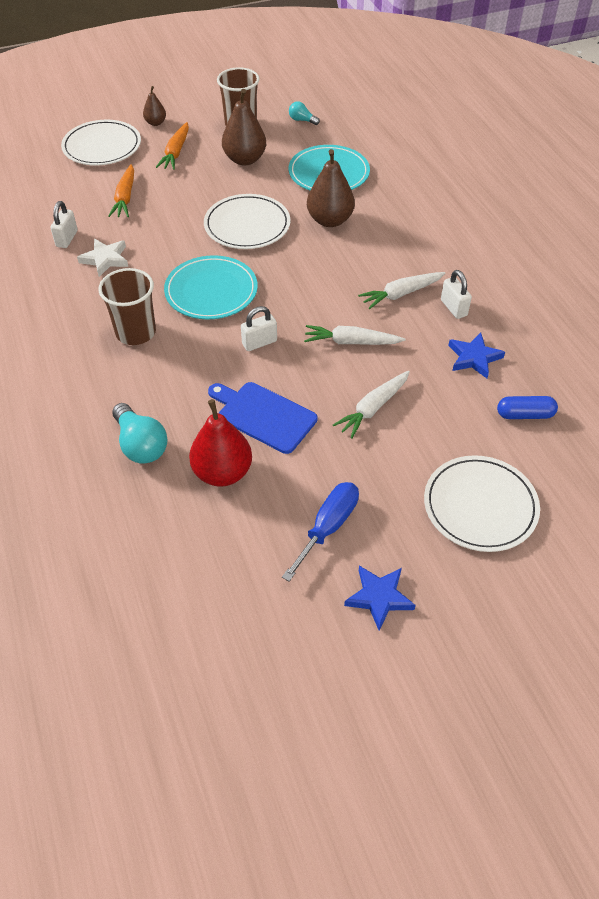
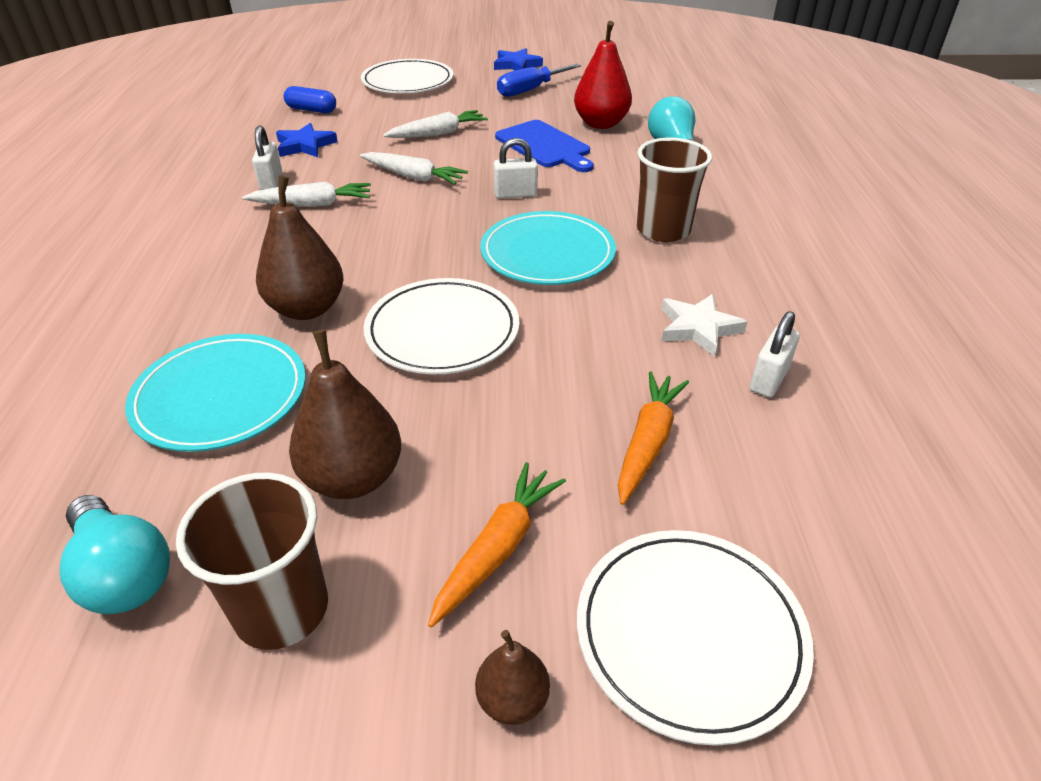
camera: 160 degrees left, 10 degrees down
(302, 120) = (123, 573): turquoise light bulb -> turquoise light bulb, size x1.82

